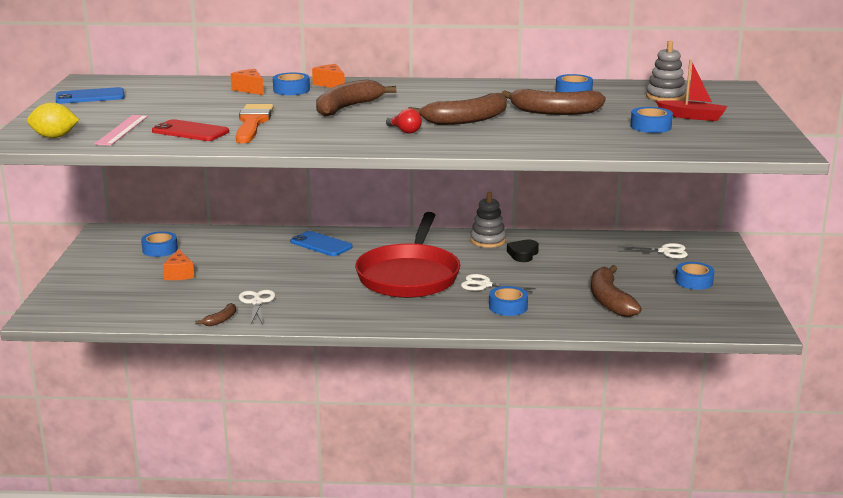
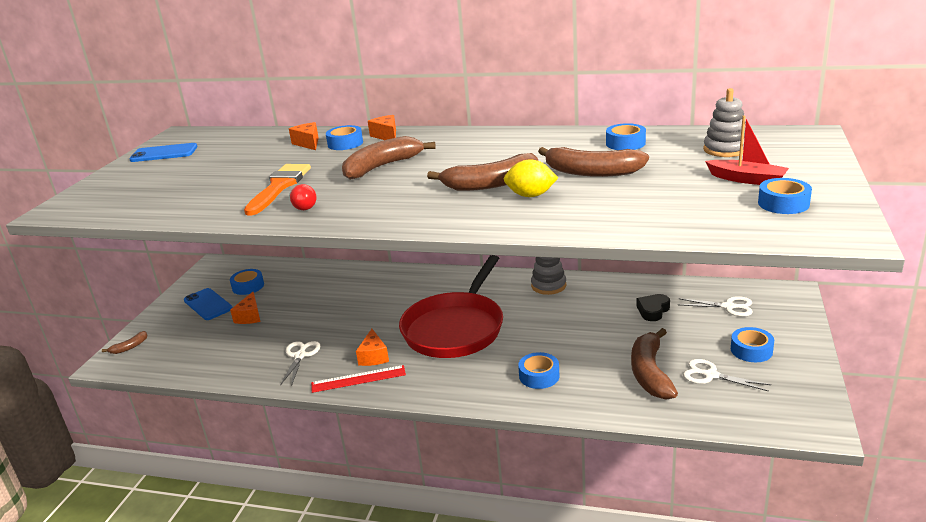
camera: 15 degrees right, 5 degrees up
(54, 137) = (91, 205): yellow lemon -> yellow lemon (530, 195)
(122, 130) = (156, 196): pink ruler -> none
(190, 131) = (214, 199): red phone -> none
(221, 320) = (257, 377): brown banana -> brown banana (129, 347)
(321, 244) = (389, 285): blue phone -> blue phone (208, 304)
(329, 317) = (358, 379): none -> red ruler
(336, 300) = (373, 356): none -> orange cheese
(404, 131) = (418, 199): red light bulb -> red light bulb (303, 206)
(485, 285) = (526, 344): white scissors -> white scissors (711, 375)
(523, 254) = (578, 305): black heart -> black heart (653, 310)
(651, 126) = (691, 194): blue tape -> blue tape (783, 203)

